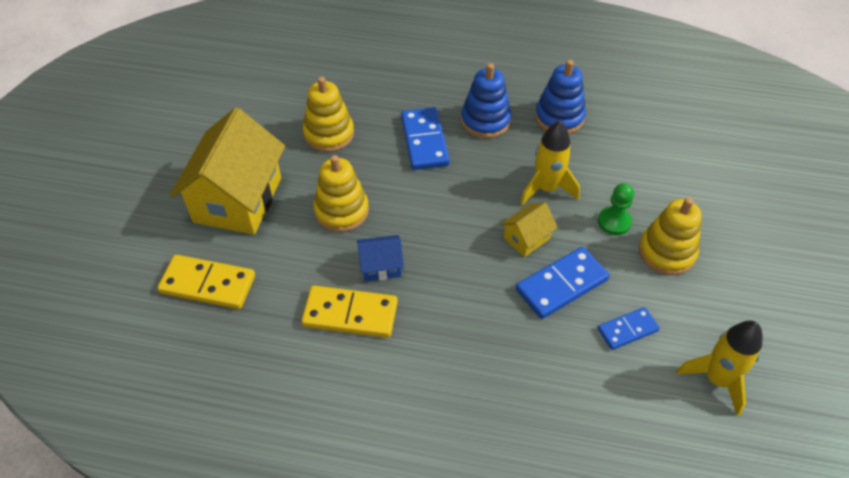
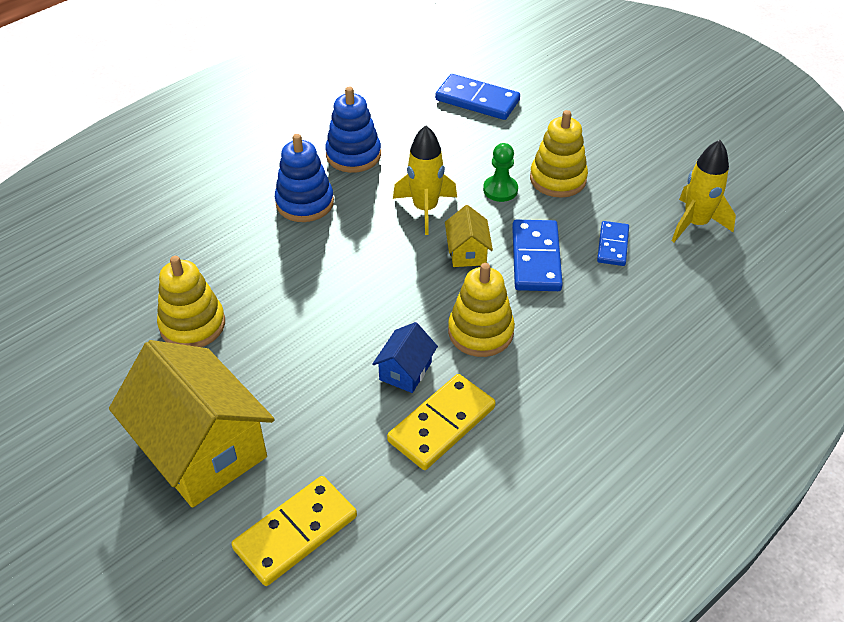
camera: 55 degrees left, 5 degrees down
(341, 211) = (307, 366): yellow stacking toy -> yellow stacking toy (480, 332)
(424, 141) = (283, 257): blue domino -> blue domino (477, 100)

